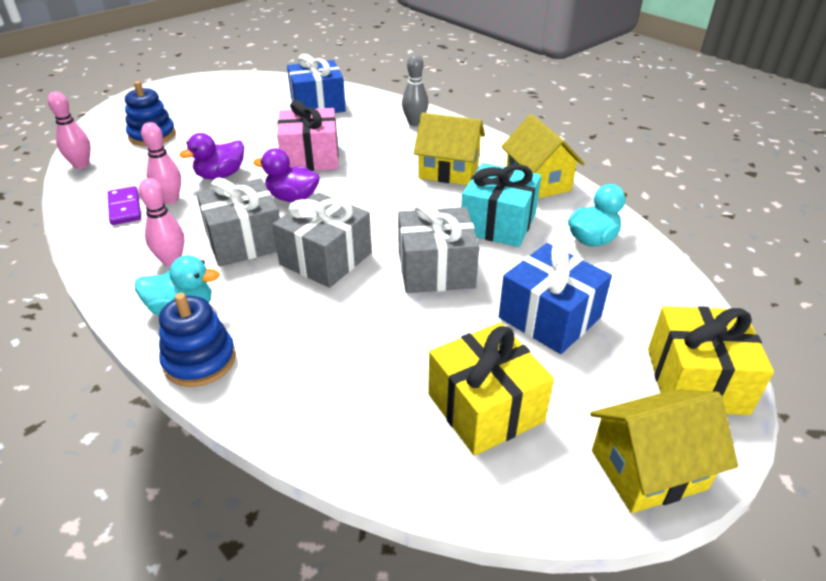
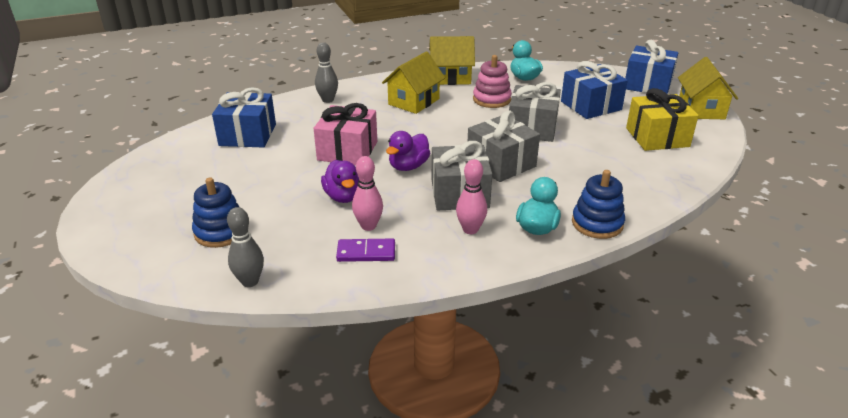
camera: 70 degrees left, 5 degrees down
(81, 165) = (250, 281): pink bowling pin -> grey bowling pin
(498, 223) = (491, 99): turquoise gift -> pink stacking toy
(696, 380) = (647, 84): yellow gift -> blue gift

